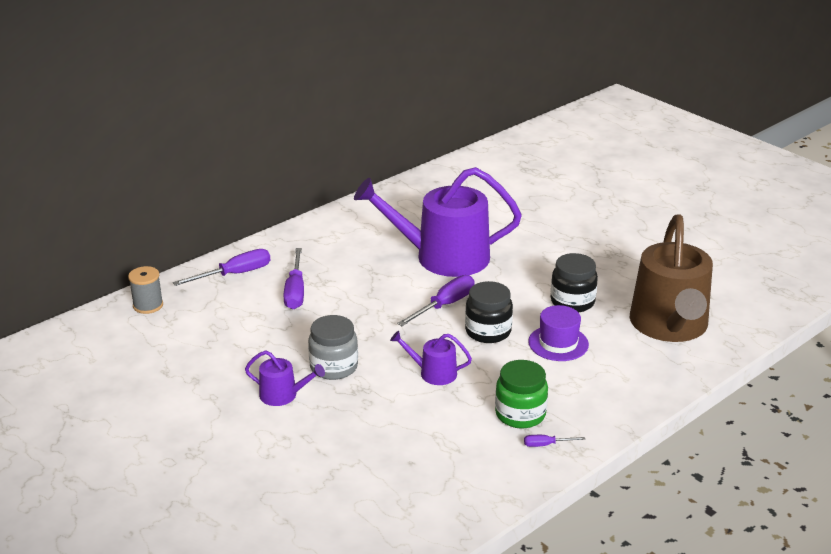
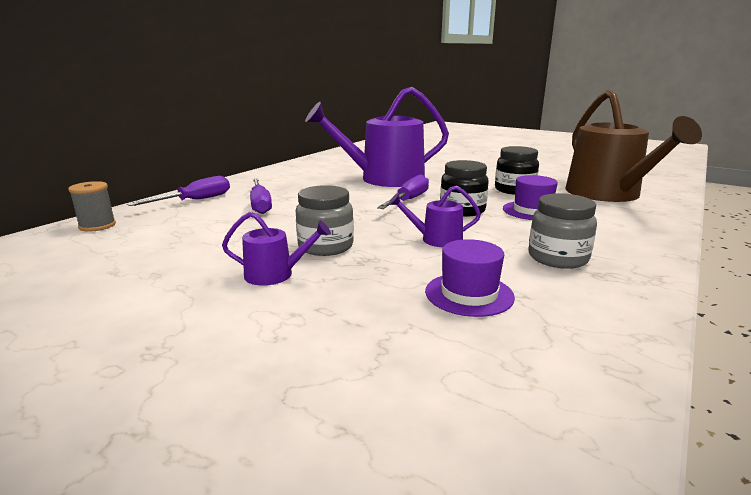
camera: 15 degrees left, 10 degrees down
(417, 441) = (469, 294): none -> purple hat
(520, 414) = (557, 258): green jar -> grey jar
(546, 444) = (616, 278): purple screwdriver -> none

